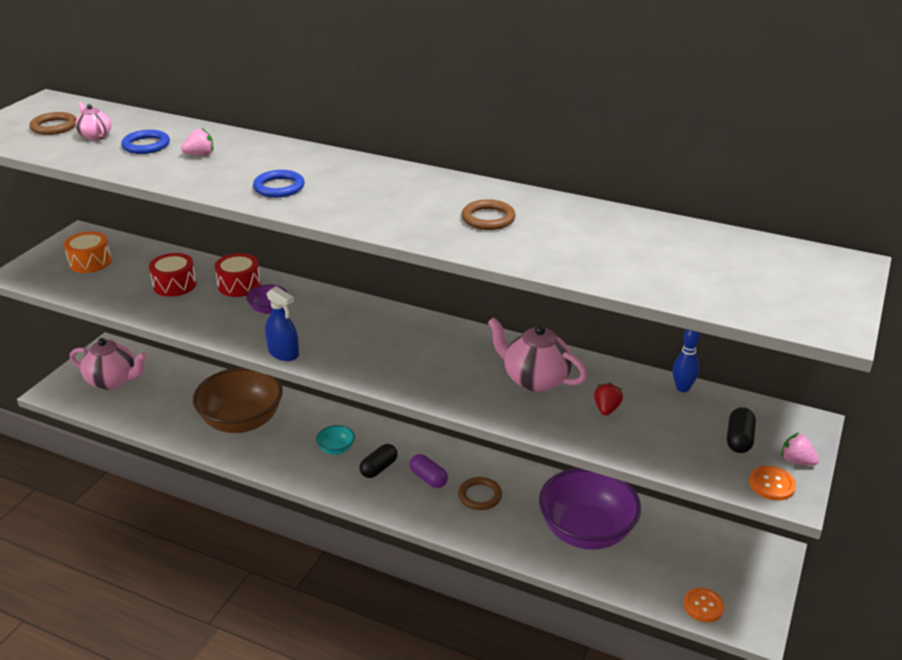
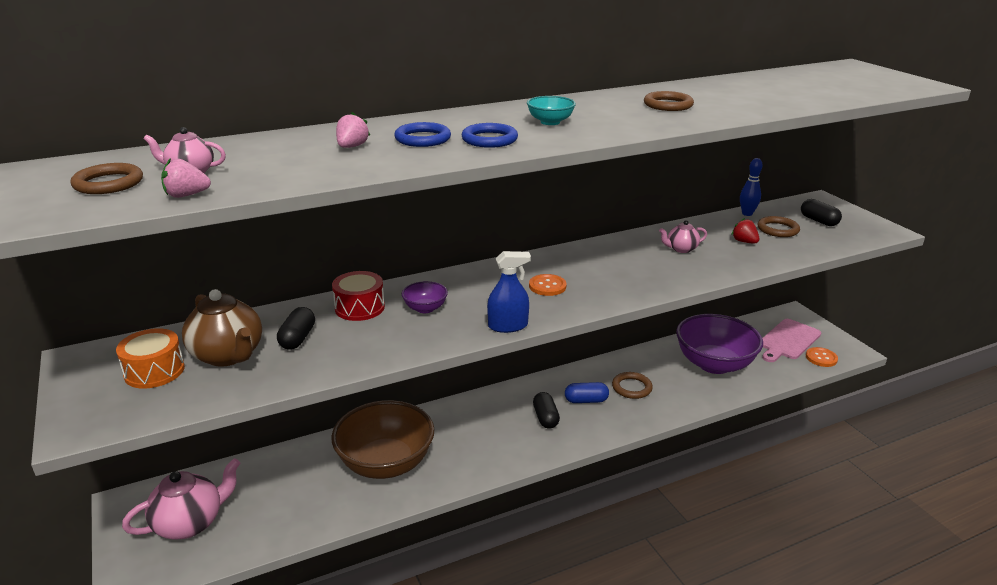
camera: 50 degrees left, 5 degrees down
(130, 274) = (228, 355): none -> brown teapot
(146, 145) = (274, 159): blue ring -> blue ring (423, 139)
(174, 285) = (297, 338): red drum -> black capsule
(336, 449) = (494, 428): turquoise bowl -> turquoise bowl (550, 122)
(428, 478) = (586, 400): purple capsule -> blue capsule
(534, 379) = (681, 249): pink teapot -> pink teapot, size x0.54
(671, 420) = (777, 229): none -> brown ring
(705, 568) = (788, 340): none -> pink cutting board
(771, 484) = (872, 231): orange button -> orange button (547, 286)
(796, 461) = (855, 216): pink strawberry -> pink strawberry (186, 195)

